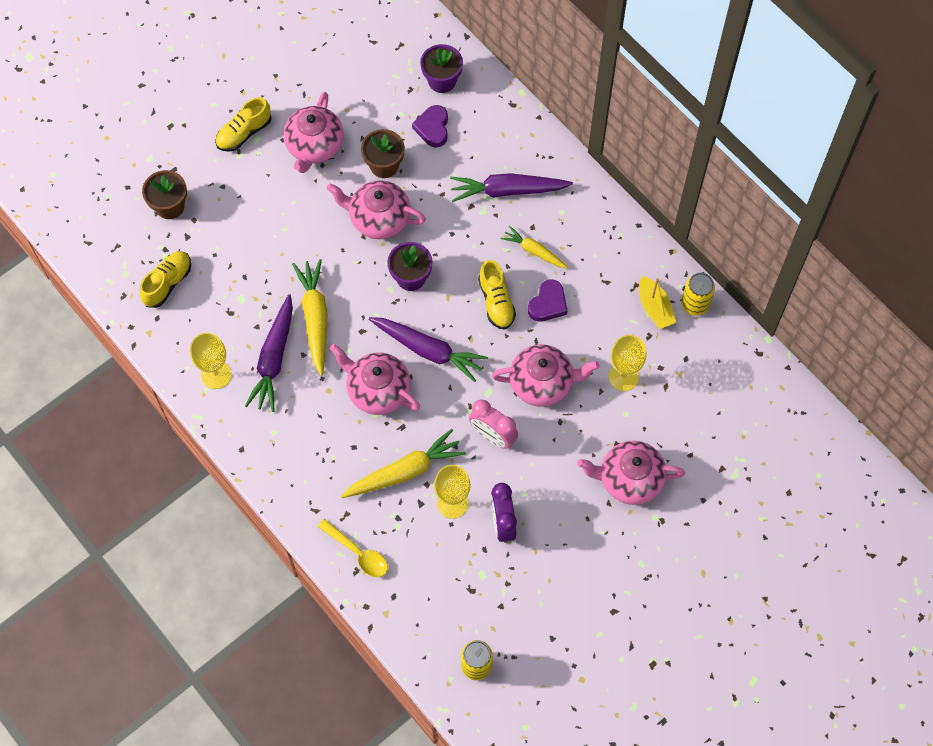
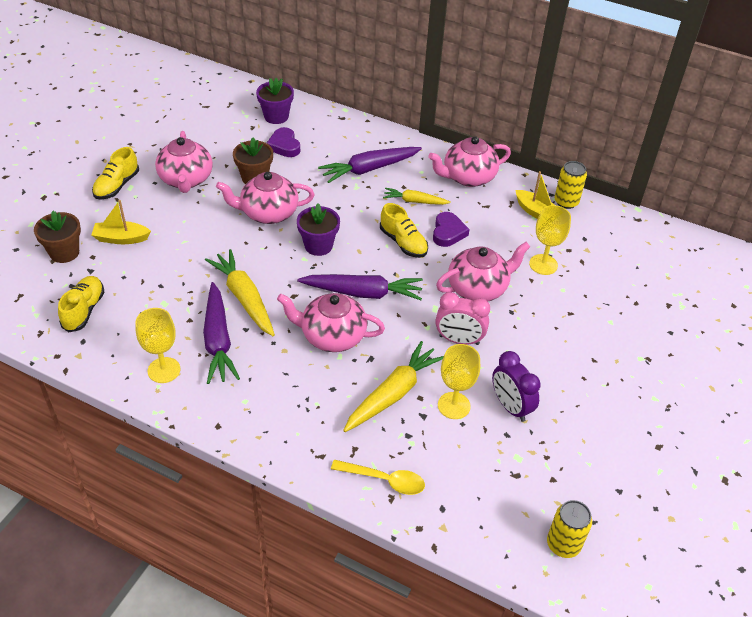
camera: 25 degrees left, 20 degrees down
(227, 205) = (121, 238): none -> yellow boat
(629, 479) = (599, 336): pink teapot -> pink teapot (468, 177)

